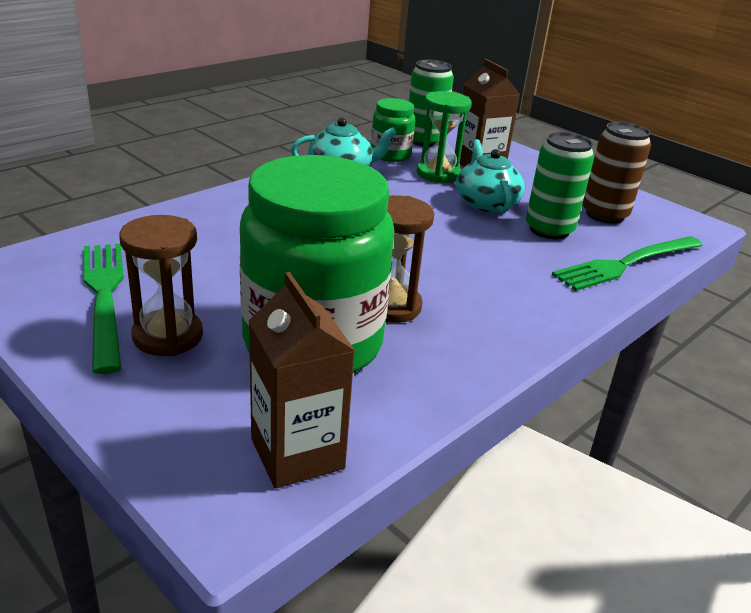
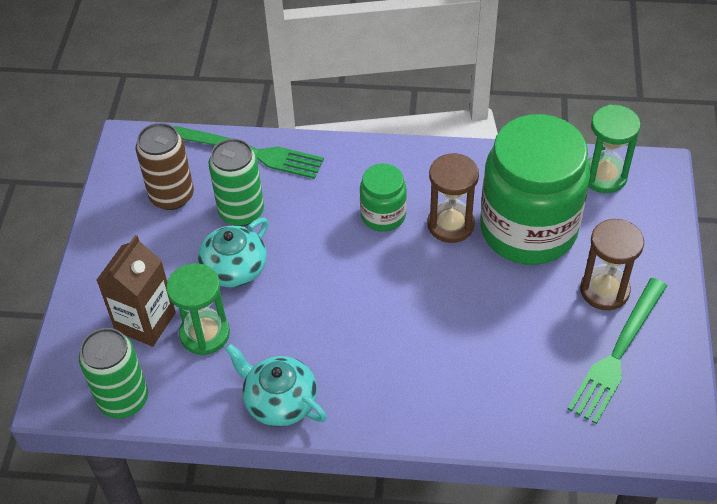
camera: 125 degrees left, 20 degrees up
(297, 453) = (604, 176): brown carton -> green hourglass
(390, 155) = (197, 396): green jar -> green jar (383, 215)

